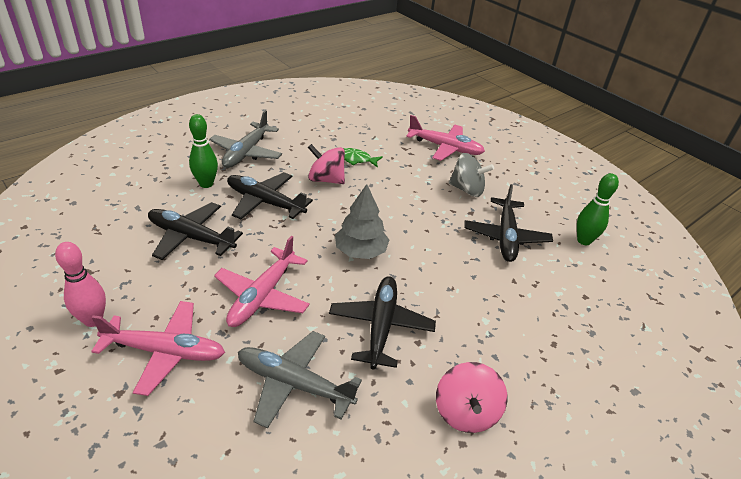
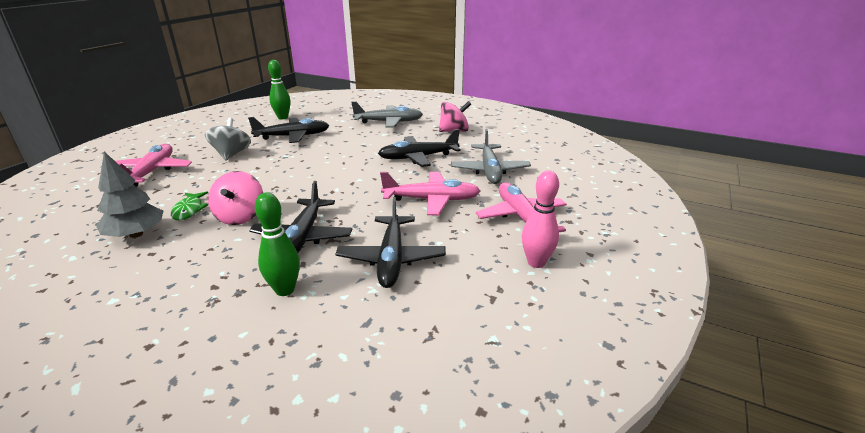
camera: 110 degrees left, 10 degrees down
(246, 152) = (189, 287): grey plane -> grey plane (388, 122)
(360, 251) = (348, 177): grey tree -> grey tree (136, 234)

